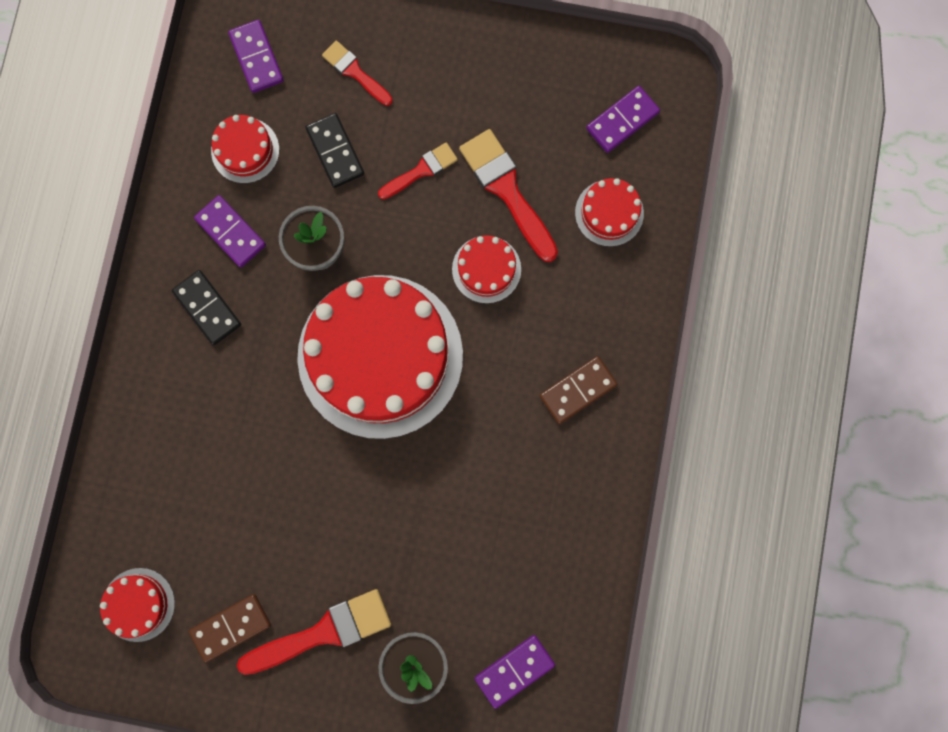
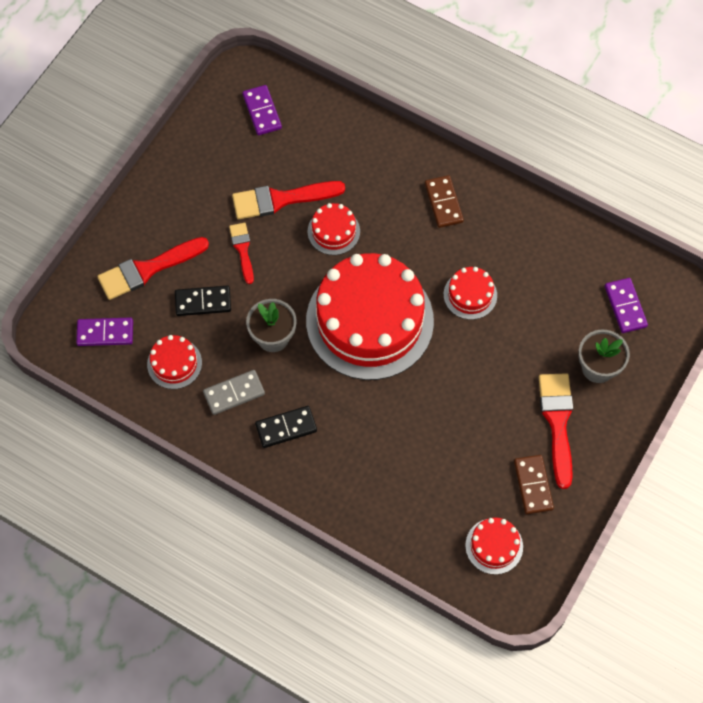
camera: 70 degrees left, 15 degrees down
(231, 232) = (234, 393): purple domino -> grey domino
(355, 72) = (148, 269): red brush -> red brush, size x1.70
(609, 213) = (325, 142): red cake -> red cake (470, 295)

